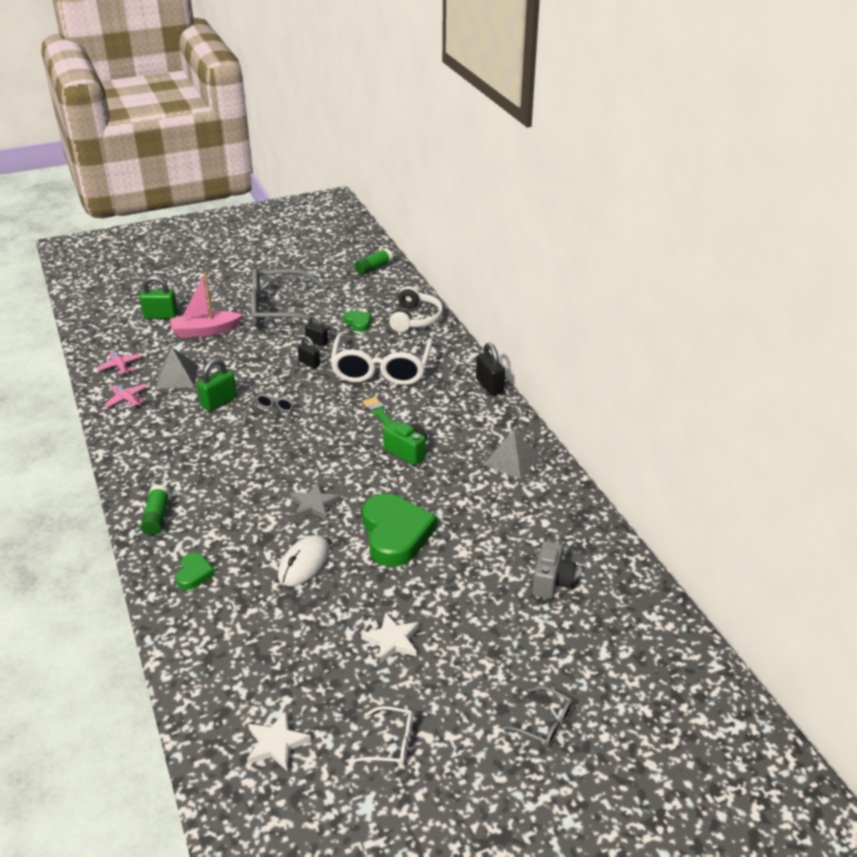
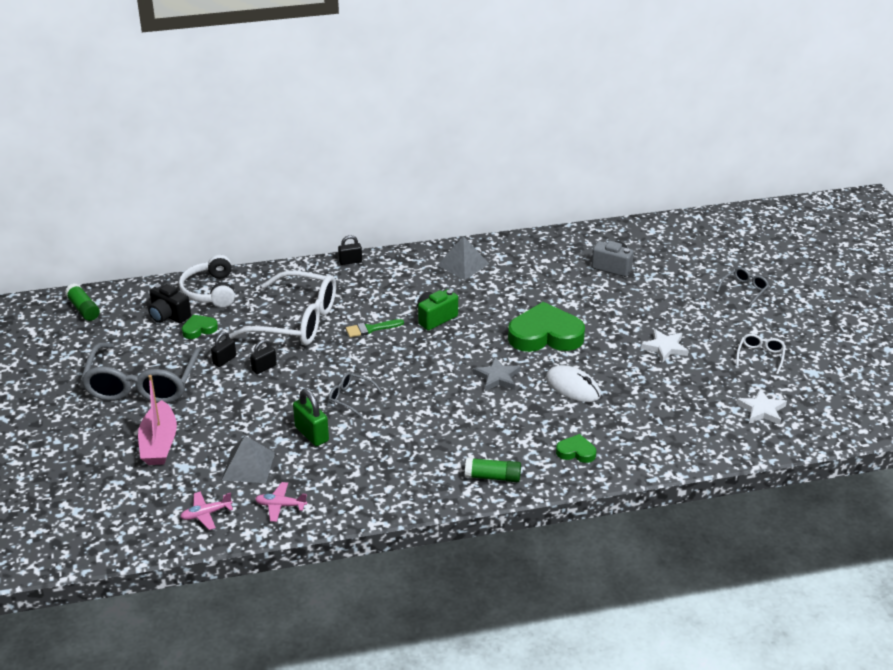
camera: 80 degrees left, 0 degrees up
(126, 400) = (280, 505): pink plane -> pink plane turned 45 degrees clockwise
(160, 316) = (102, 482): green padlock -> none
(373, 306) = (168, 316): none -> black camera
(415, 319) = (210, 291): white headphones -> white headphones turned 120 degrees counterclockwise
(489, 386) = (350, 261): black padlock -> black padlock, size x0.65

